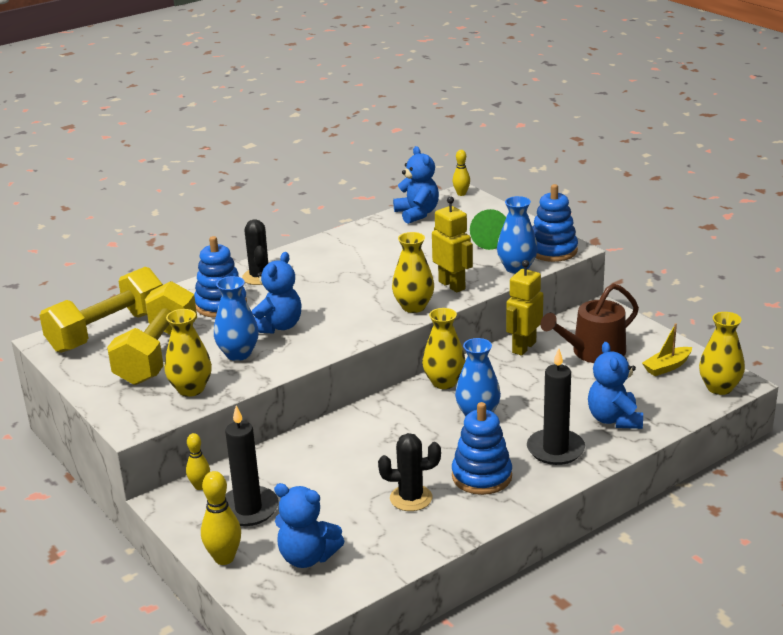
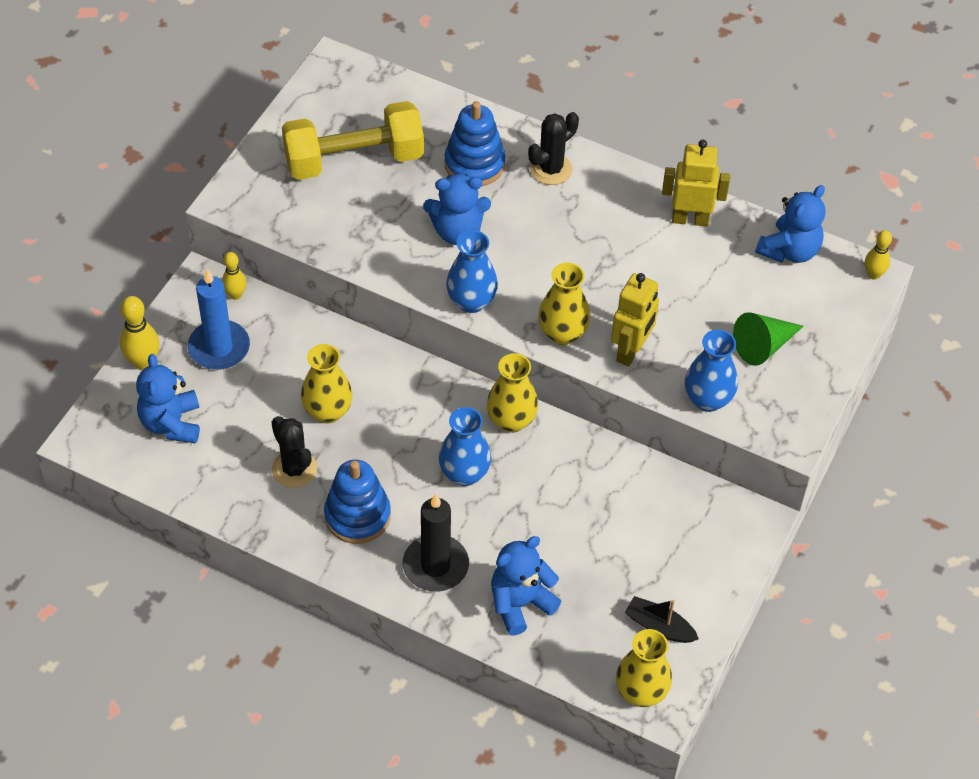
camera: 60 degrees right, 25 degrees up
(107, 331) = (375, 99): yellow dumbbell -> none
(191, 389) = (307, 216): yellow vase -> yellow vase (327, 411)
(238, 354) = (388, 223): blue vase -> blue vase (471, 301)
(248, 509) = (219, 348): black candle -> blue candle
(523, 347) = (624, 470): yellow robot -> yellow robot (690, 219)
(552, 250) = (775, 421): blue stacking toy -> none
(593, 352) = (651, 542): brown watering can -> none
(667, 367) = (659, 626): yellow boat -> black boat

